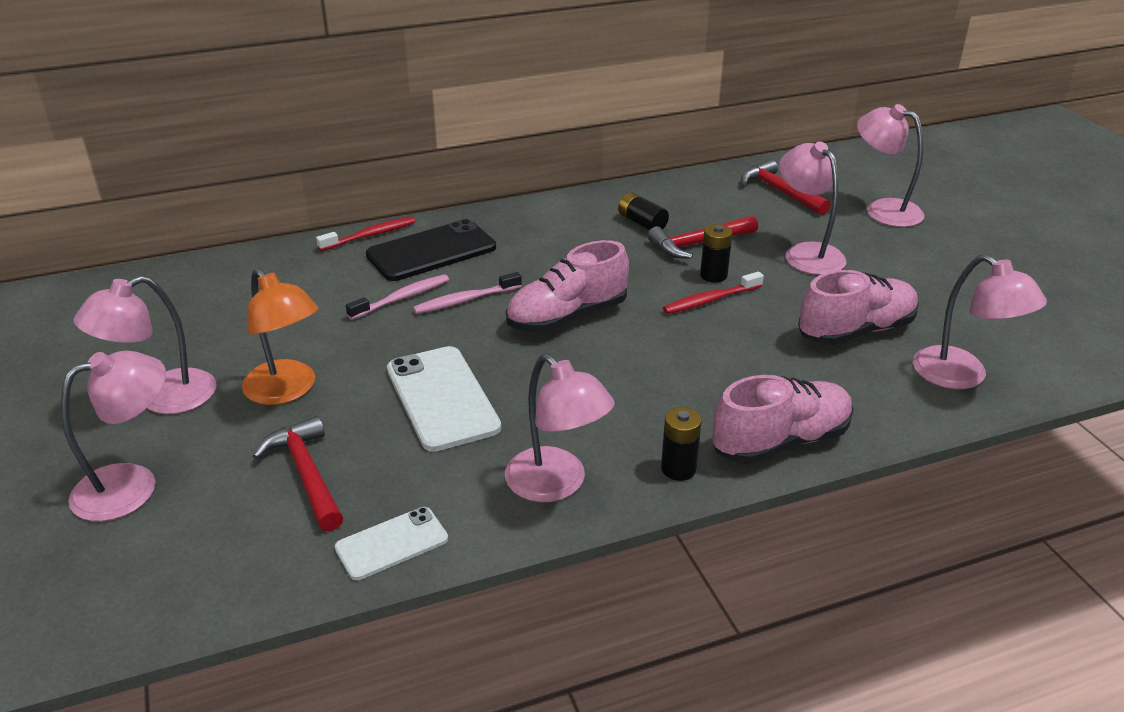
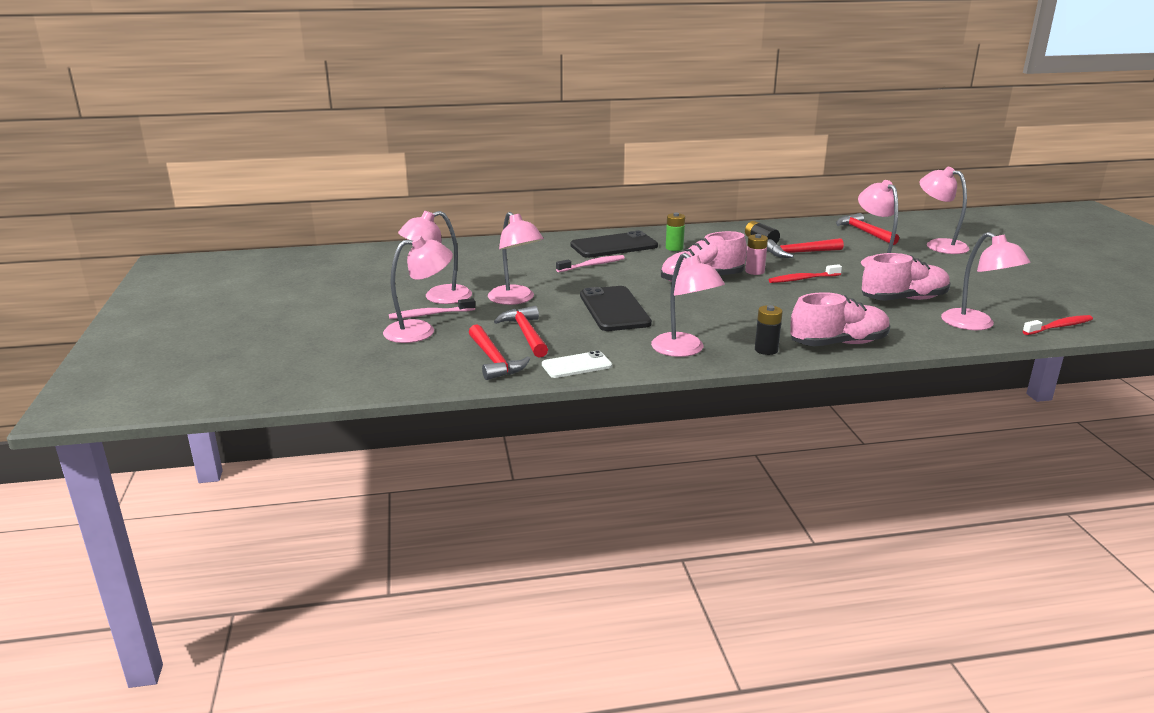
camera: 10 degrees right, 10 degrees down
(257, 548) = (494, 360): none -> red hammer
(287, 391) = (515, 299): orange lamp -> pink lamp
(370, 235) = (573, 236): red toothbrush -> red toothbrush (1059, 327)
(442, 398) = (614, 309): white phone -> black phone
(465, 300) = (634, 269): pink toothbrush -> pink toothbrush (430, 314)
(520, 248) = (674, 248): none -> green battery
(641, 289) = (754, 271): none -> pink battery
(713, 275) = (807, 268): black battery -> none

